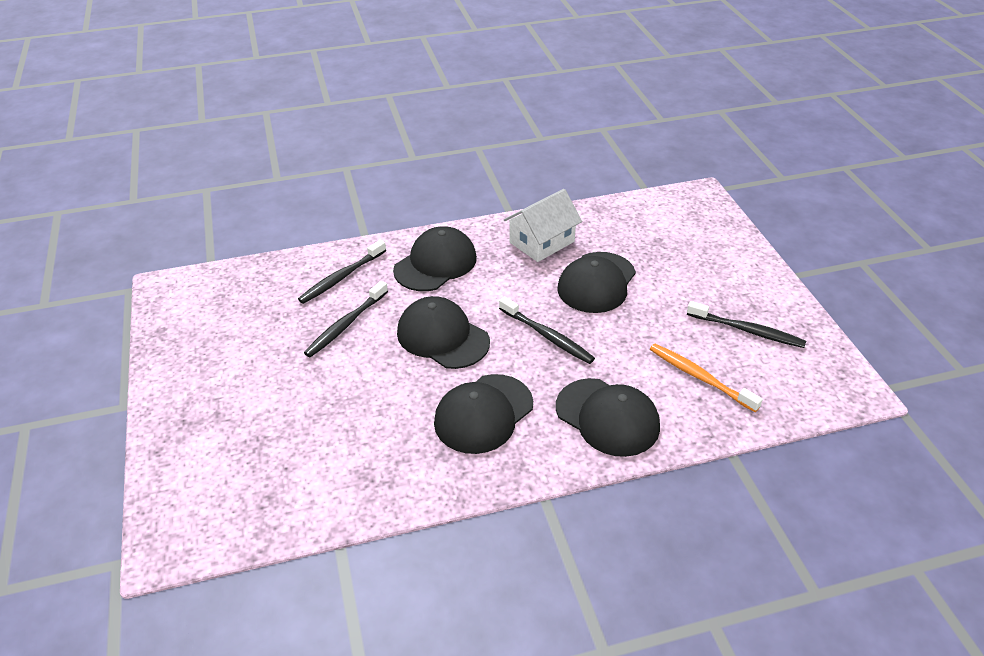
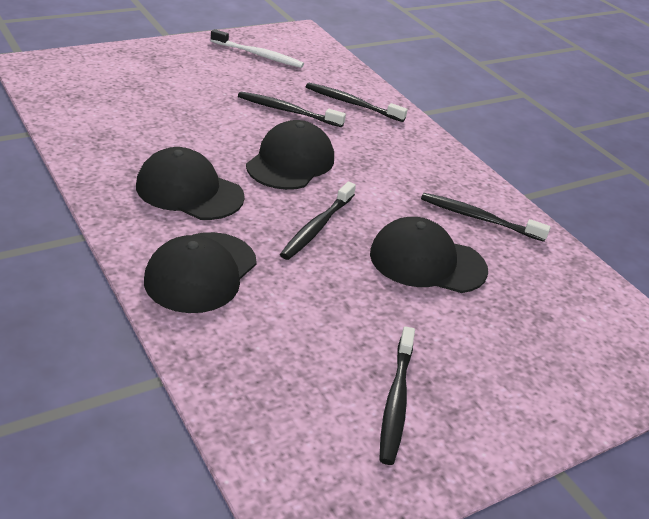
camera: 70 degrees right, 5 degrees down
(213, 329) = (258, 55): none -> white toothbrush
(435, 264) = (400, 151): black cap -> none
(542, 242) = (479, 218): white house -> black toothbrush
(700, 377) = (286, 350): orange toothbrush -> none

